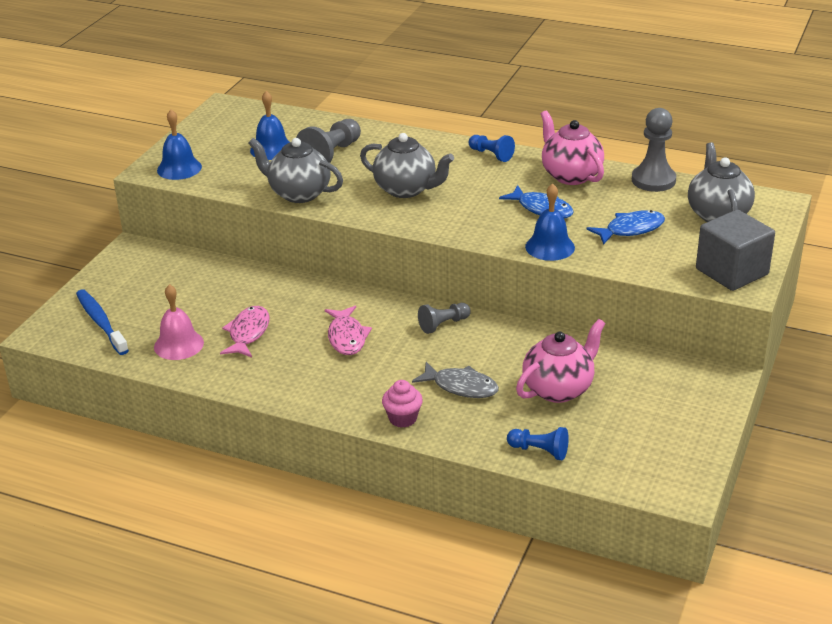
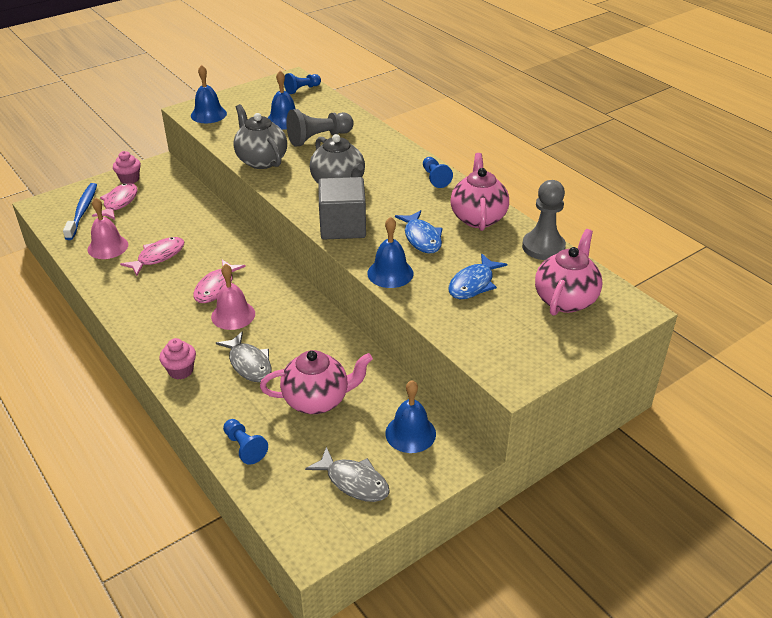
camera: 30 degrees right, 5 degrees up
(114, 273) = (129, 179): none -> pink cupcake
(133, 300) = (119, 202): none -> pink fish
(251, 114) = (302, 89): none -> blue pawn
(394, 354) = (233, 315): none -> pink bell
(443, 324) = (293, 306): grey pawn -> none
(630, 229) = (473, 284): blue fish -> blue fish turned 120 degrees clockwise
(662, 434) = (354, 481): none -> grey fish
(666, 380) = (410, 433): none -> blue bell
(717, 214) = (565, 299): grey teapot -> pink teapot
(732, 272) = (517, 359): grey cube -> grey cube (343, 226)

